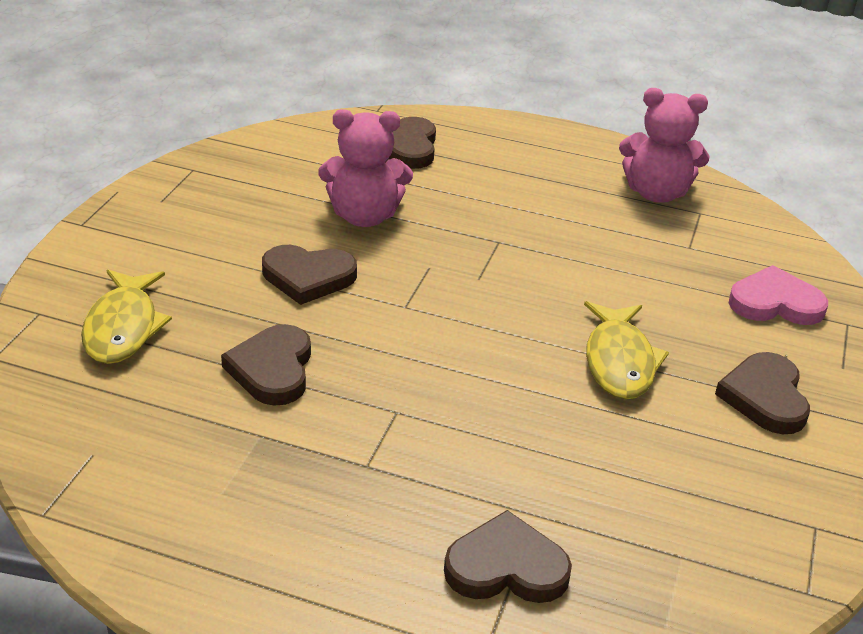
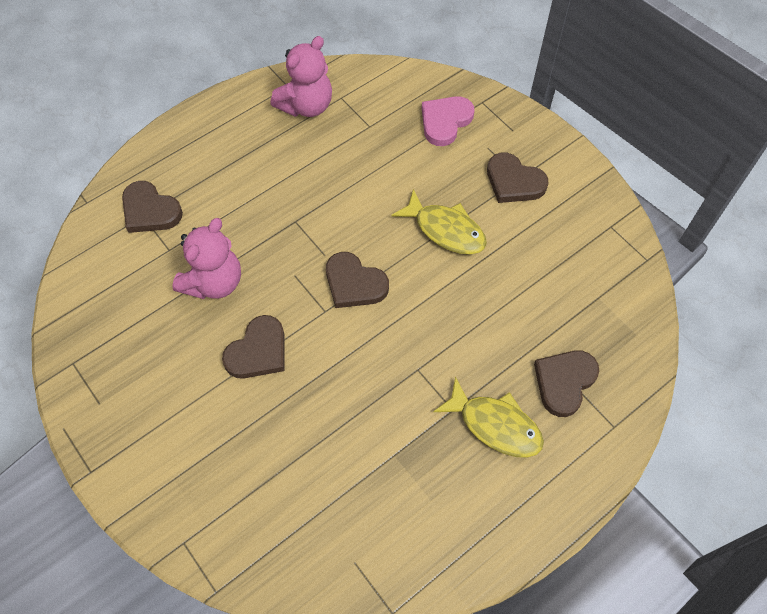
camera: 55 degrees left, 25 degrees up
(123, 327) = (237, 492): yellow fish -> yellow fish (495, 425)
(272, 369) = (338, 419): brown heart -> brown heart (354, 283)

